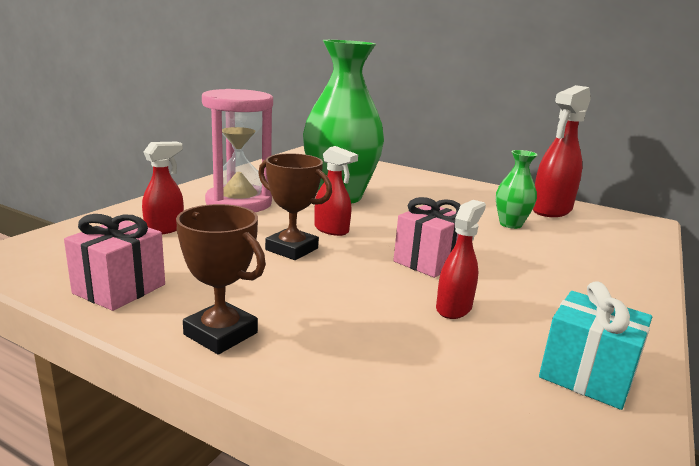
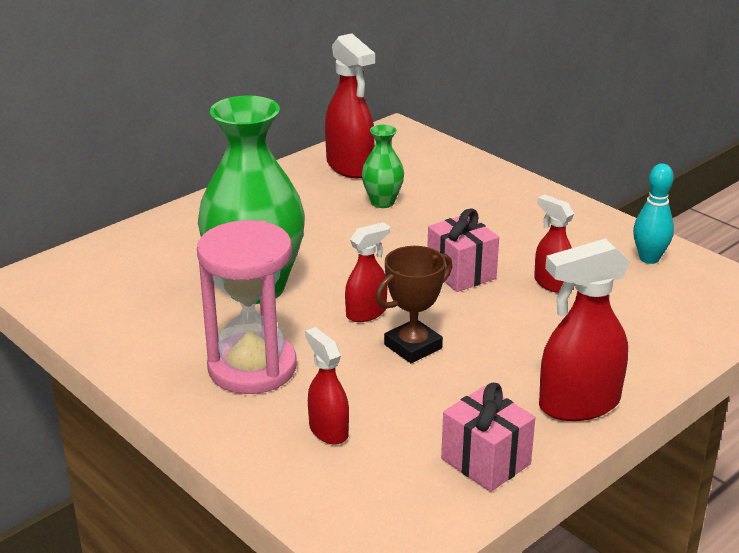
camera: 70 degrees left, 10 degrees up
(220, 334) = (578, 404): brown trophy -> red spray bottle
(586, 376) = (649, 258): turquoise gift -> turquoise bowling pin

